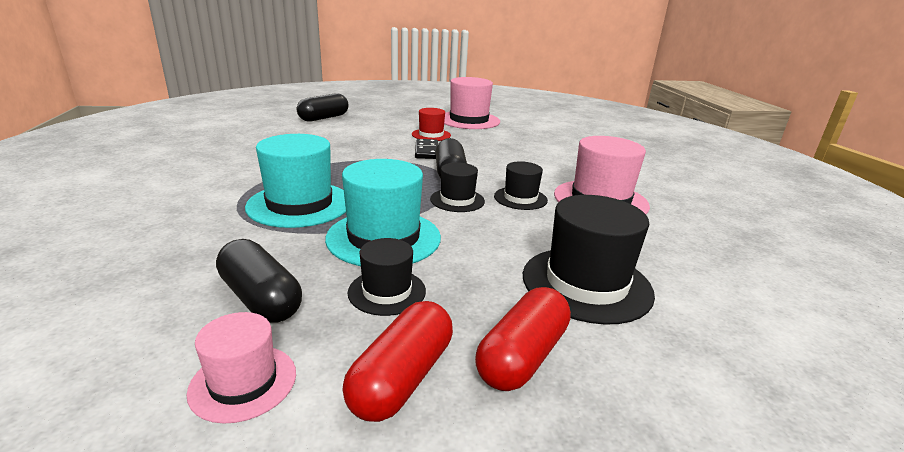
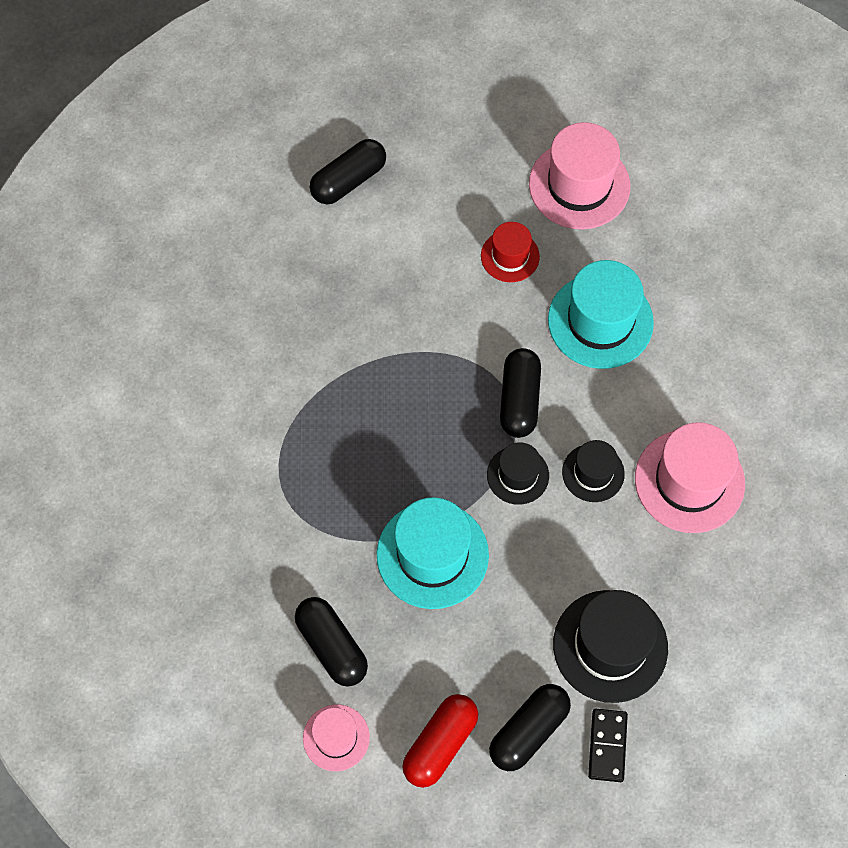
camera: 10 degrees right, 40 degrees up
(299, 204) = (344, 478): turquoise hat -> turquoise hat (600, 321)
(387, 291) = (433, 644): black hat -> none
(426, 151) = (496, 322): black domino -> black domino (607, 746)
(522, 356) = (529, 731): red capsule -> black capsule

